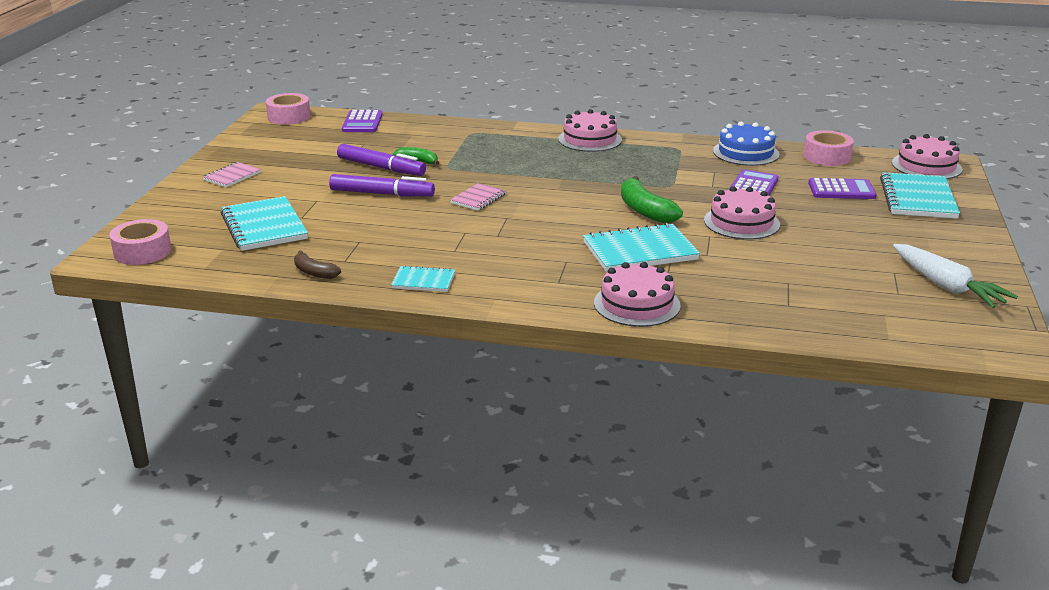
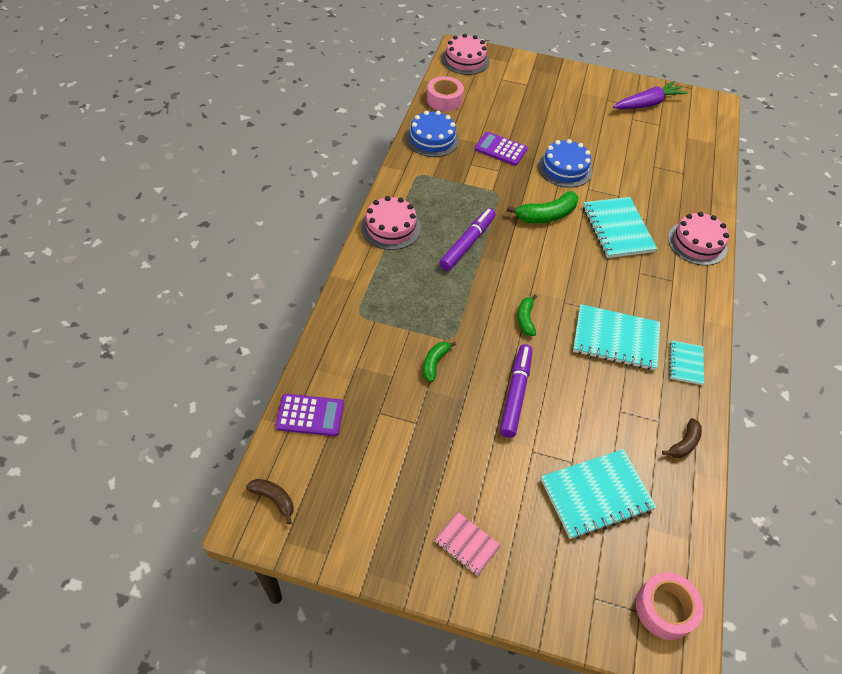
camera: 90 degrees left, 25 degrees up
(289, 117) = (274, 499): pink tape -> brown banana
(381, 168) = (449, 395): purple marker -> purple marker (467, 243)
(478, 198) = (525, 319): pink notebook -> green banana
(741, 222) = (565, 168): pink cake -> blue cake
(841, 190) = (507, 108): purple calculator -> none
(918, 198) = (521, 79): turquoise notebook -> turquoise notebook (615, 339)
(946, 286) = (647, 104): white carrot -> purple carrot

